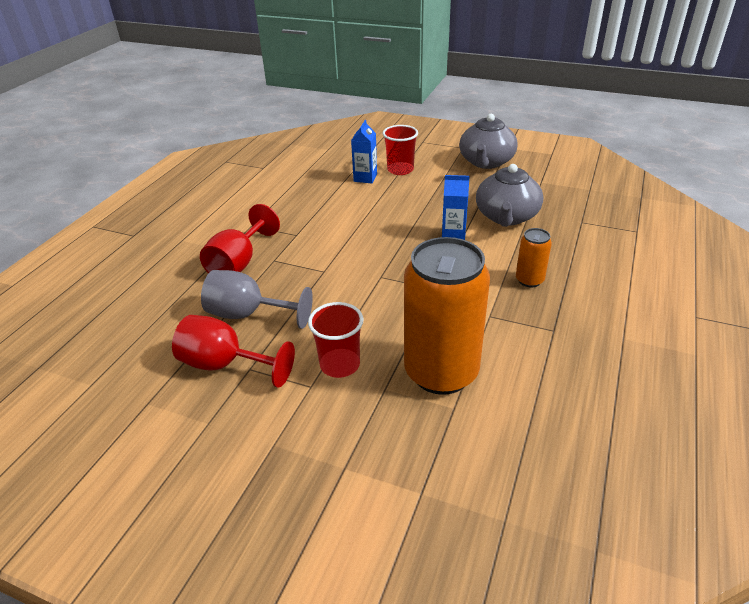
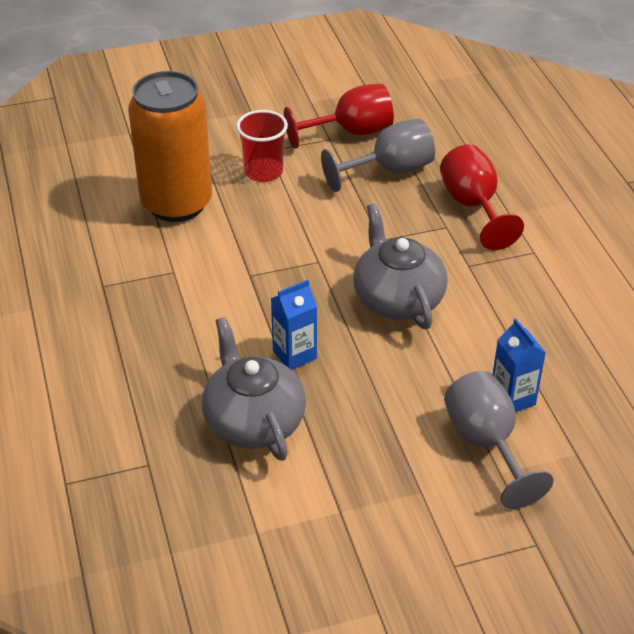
camera: 140 degrees right, 5 degrees up
(400, 170) = (486, 444): red cup -> grey goblet
(486, 162) = (379, 539): grey teapot -> grey teapot (397, 298)
(529, 280) = (160, 331): orange can -> none

